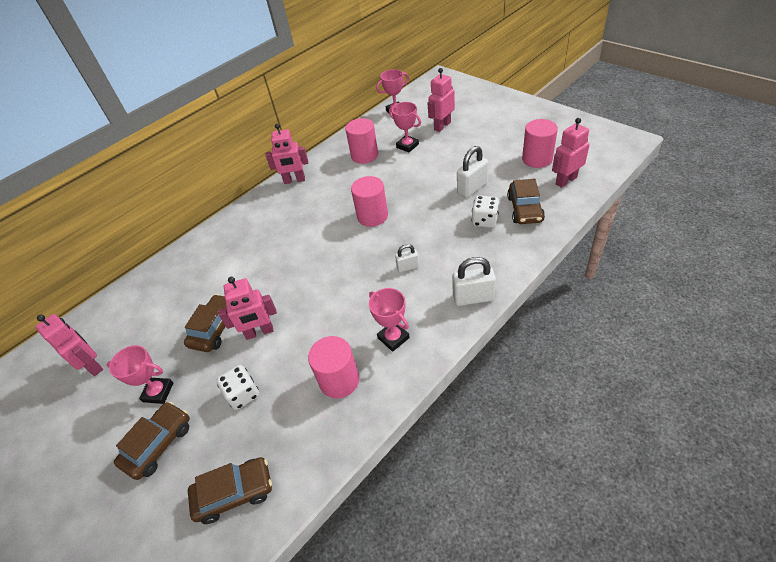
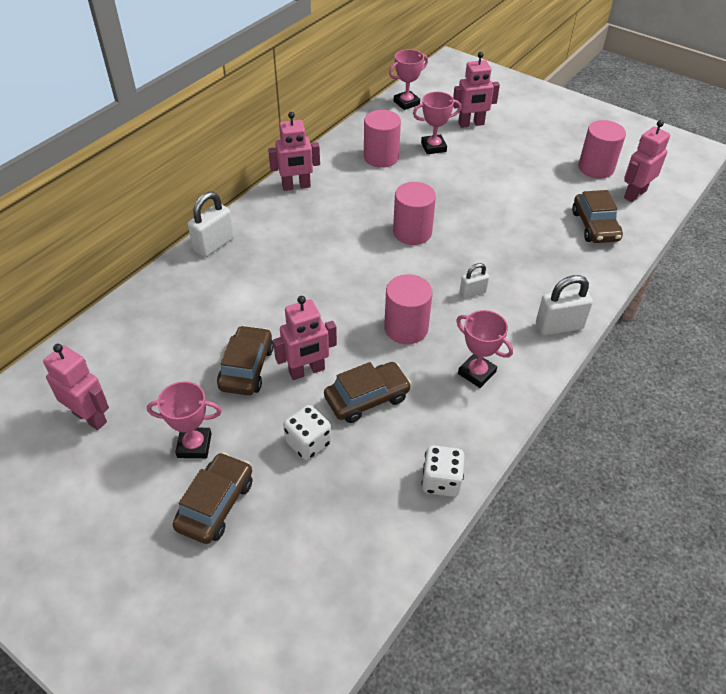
camera: 15 degrees left, 0 degrees up
(234, 493) = (332, 551): brown car -> brown car (367, 398)
(339, 380) = (424, 422): pink cylinder -> pink cylinder (406, 328)
(407, 146) = (433, 147): pink trophy -> pink trophy turned 45 degrees counterclockwise
(442, 126) = (471, 124): pink robot -> pink robot turned 135 degrees counterclockwise
(472, 188) = (527, 201): white padlock -> white padlock (214, 245)
(484, 220) = (551, 239): white dice -> white dice (441, 481)

